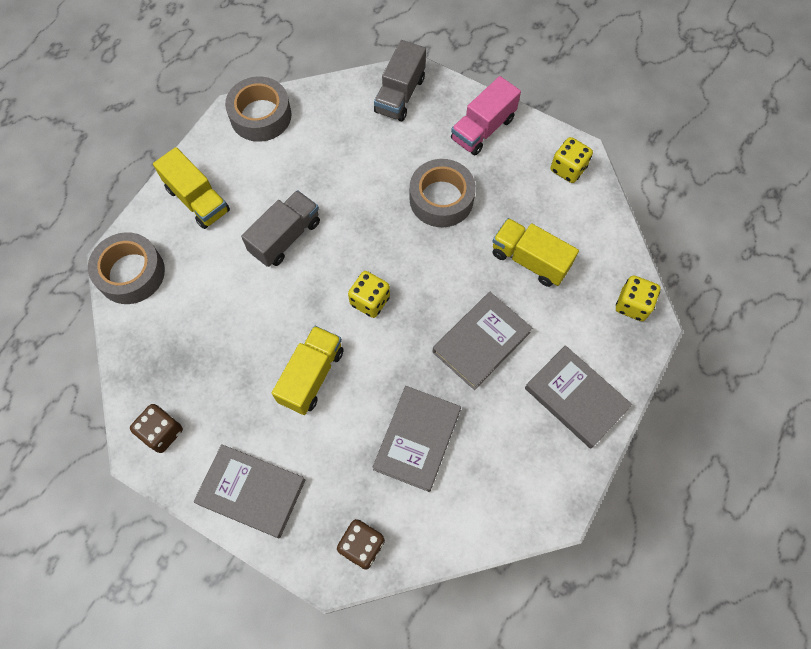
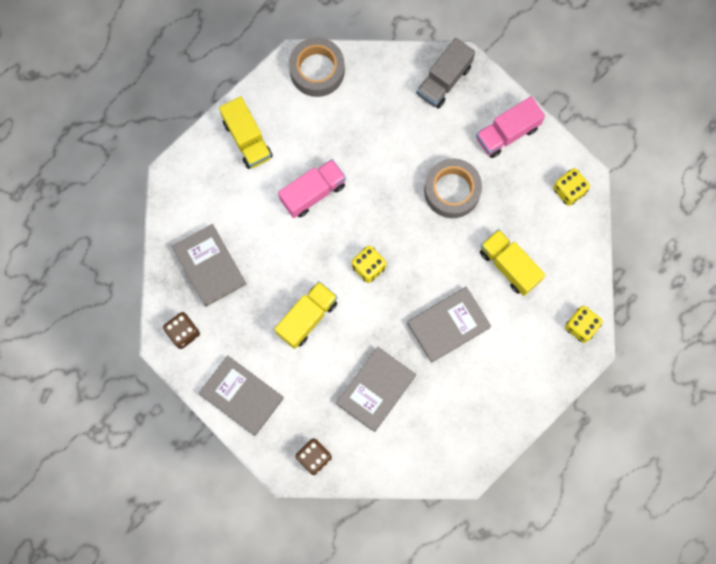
camera: 15 degrees right, 10 degrees up
(131, 273) = (181, 192): grey tape -> none
(285, 237) = (313, 192): grey truck -> pink truck
(576, 398) = (509, 390): grey book -> grey book (209, 266)

